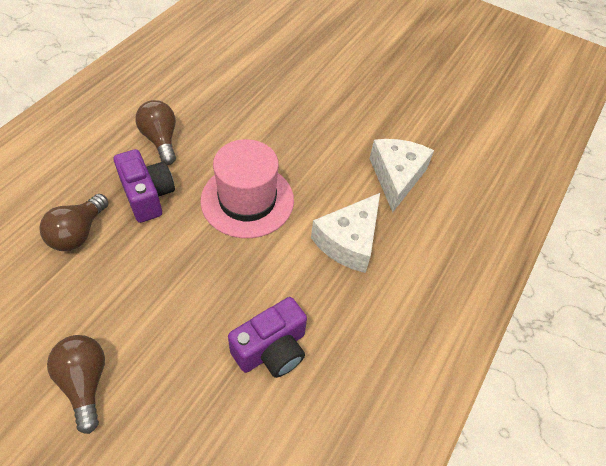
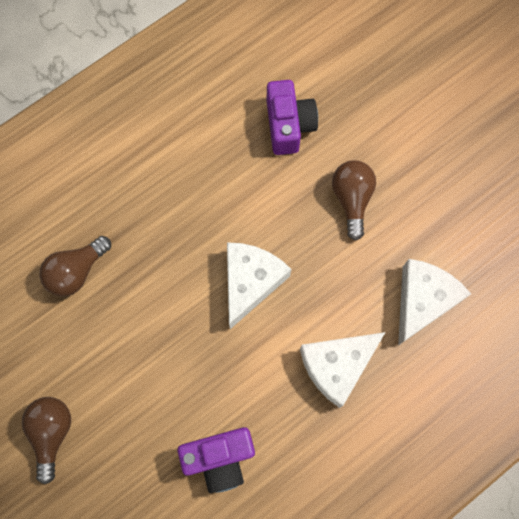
camera: 25 degrees right, 20 degrees up
(148, 196) = (152, 246): purple camera -> purple camera (288, 125)
(161, 140) = (183, 174): brown light bulb -> brown light bulb (352, 199)
(247, 200) = (250, 282): pink hat -> white cheese

